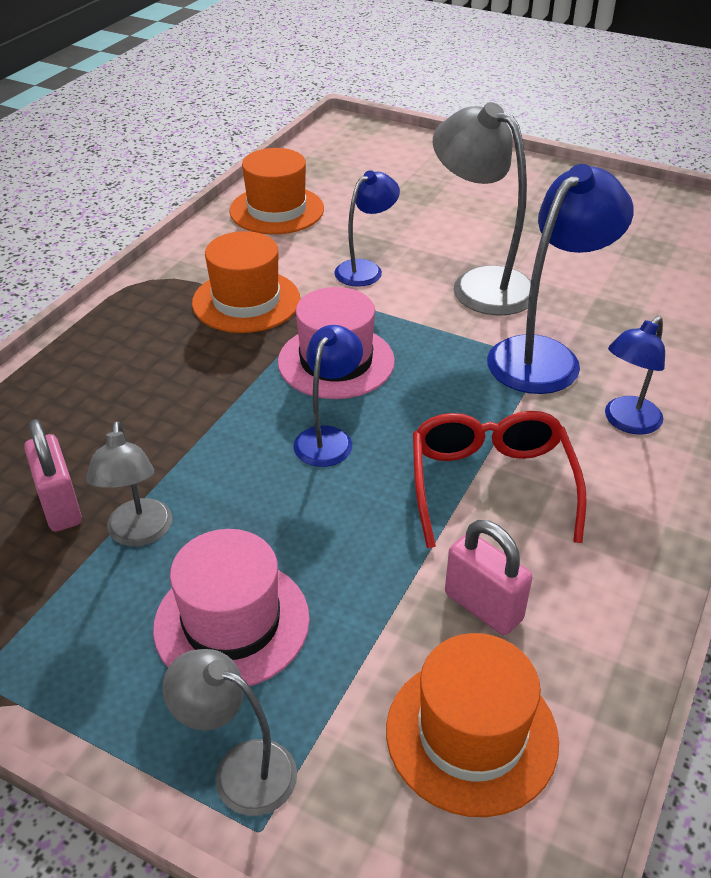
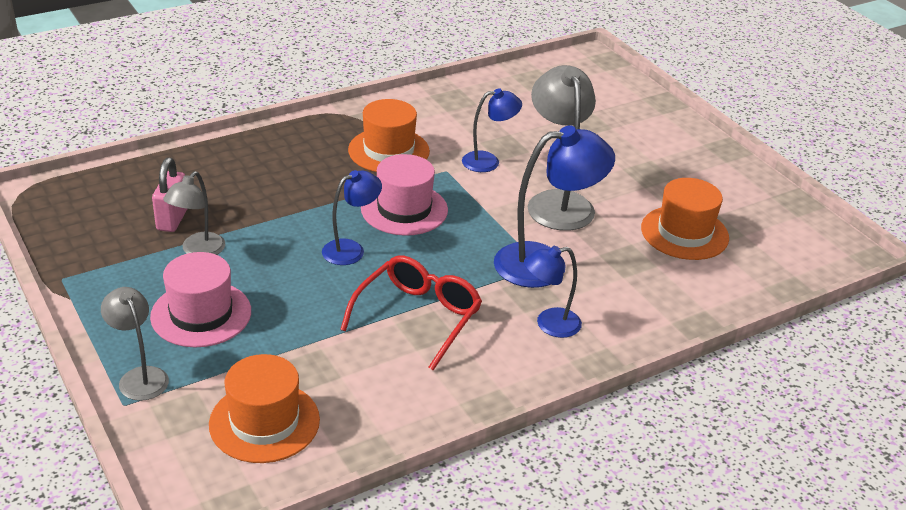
camera: 30 degrees right, 5 degrees down
(277, 210) = (473, 100): orange hat -> orange hat (684, 233)
(483, 606) = (339, 372): pink padlock -> none

